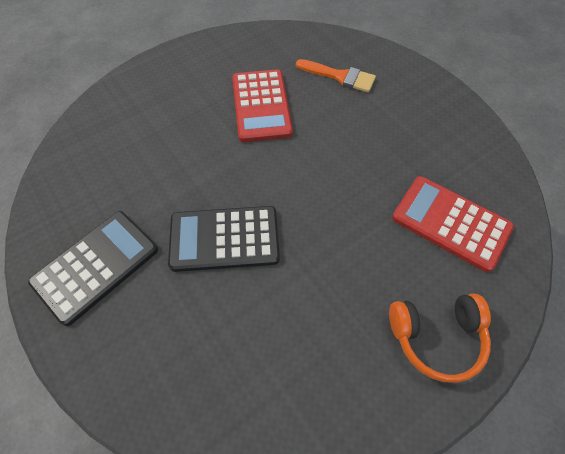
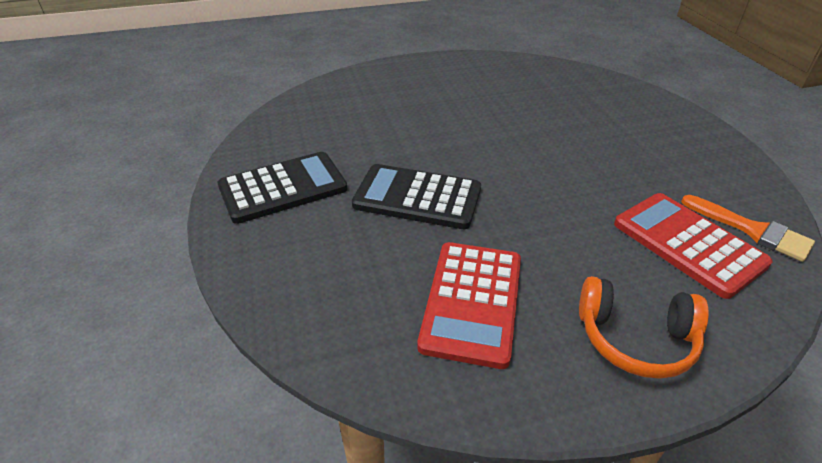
camera: 20 degrees right, 20 degrees down
(261, 106) = (497, 110): red calculator -> red calculator (472, 302)
(340, 76) = (593, 104): orange brush -> orange brush (752, 230)

